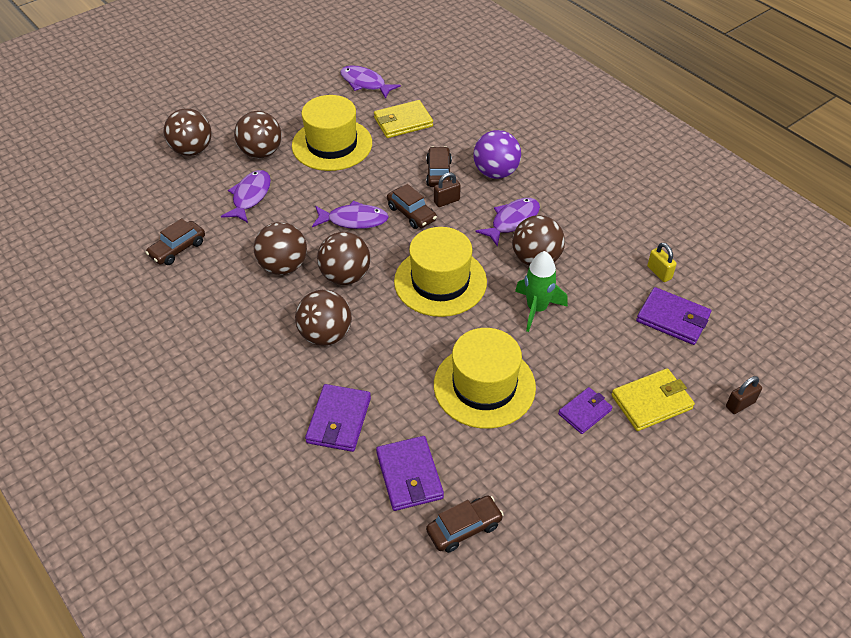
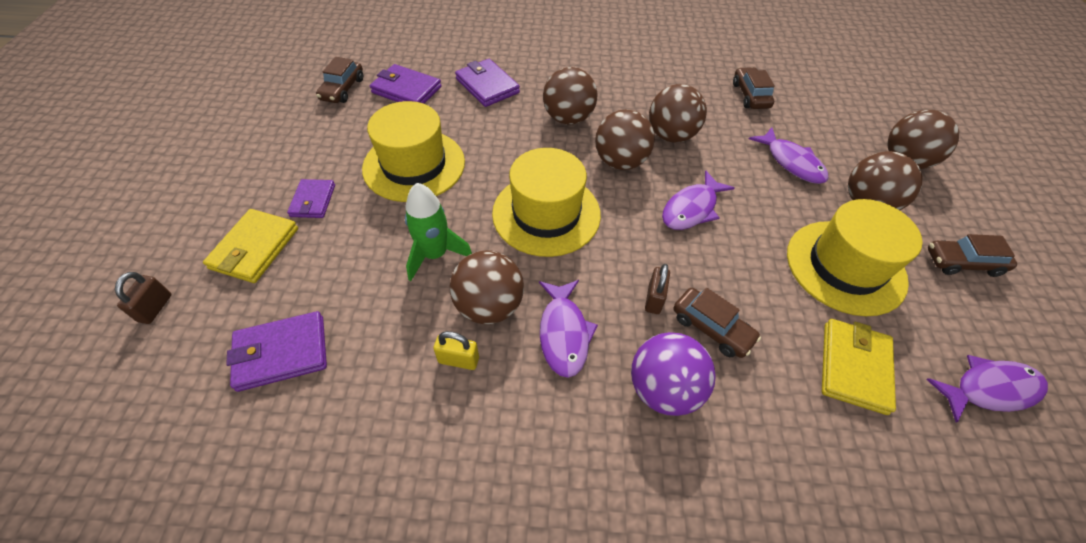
camera: 130 degrees right, 5 degrees up
(411, 213) = (661, 256): brown car -> brown car (962, 263)
(659, 272) = (336, 406): yellow padlock -> yellow padlock (458, 360)

